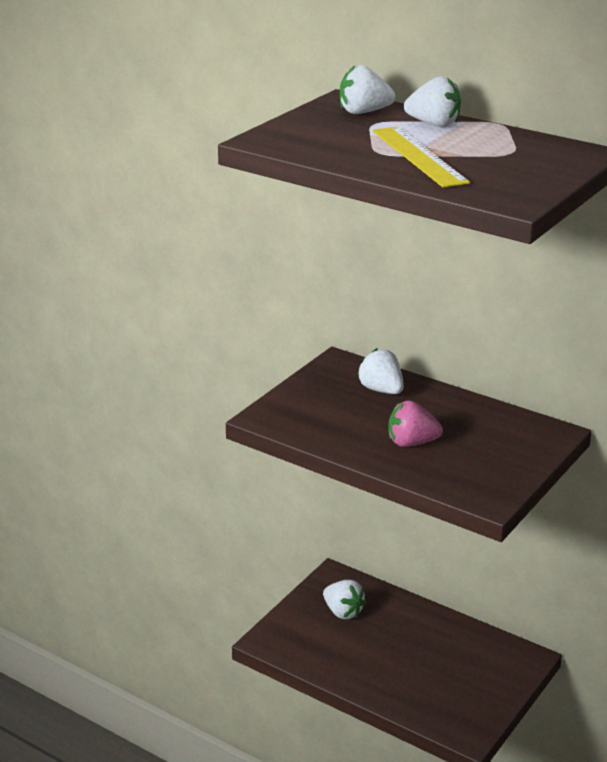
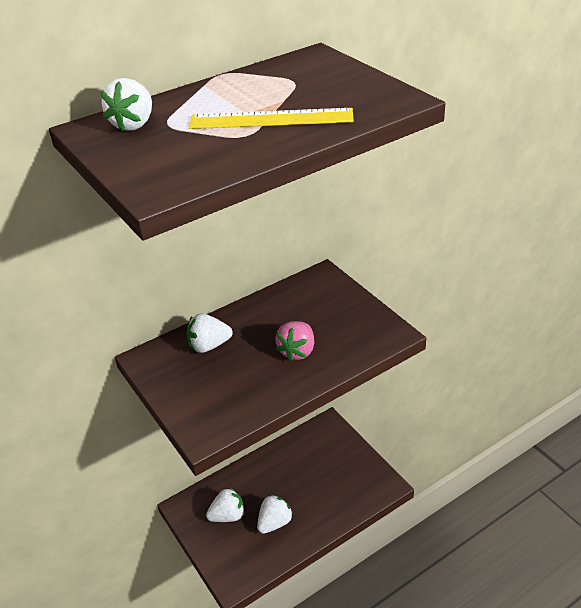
camera: 65 degrees left, 10 degrees up
(434, 124) = (198, 99): white strawberry -> white strawberry (274, 523)

